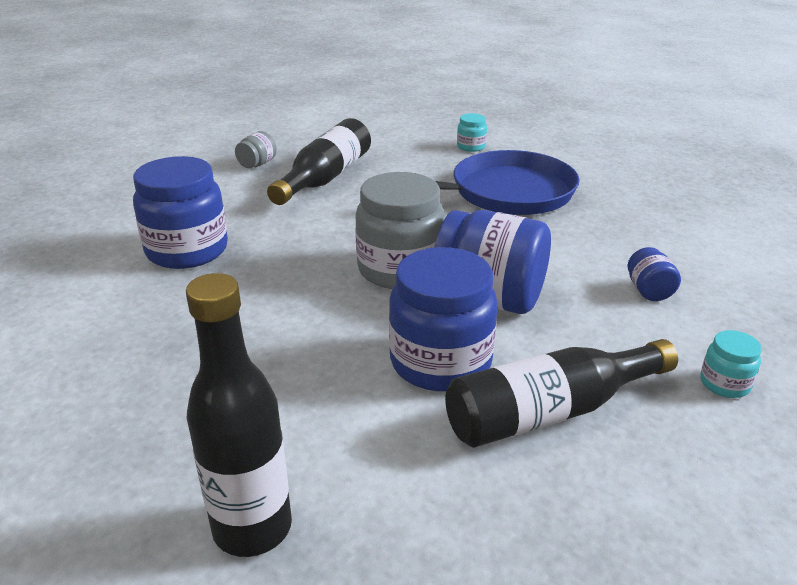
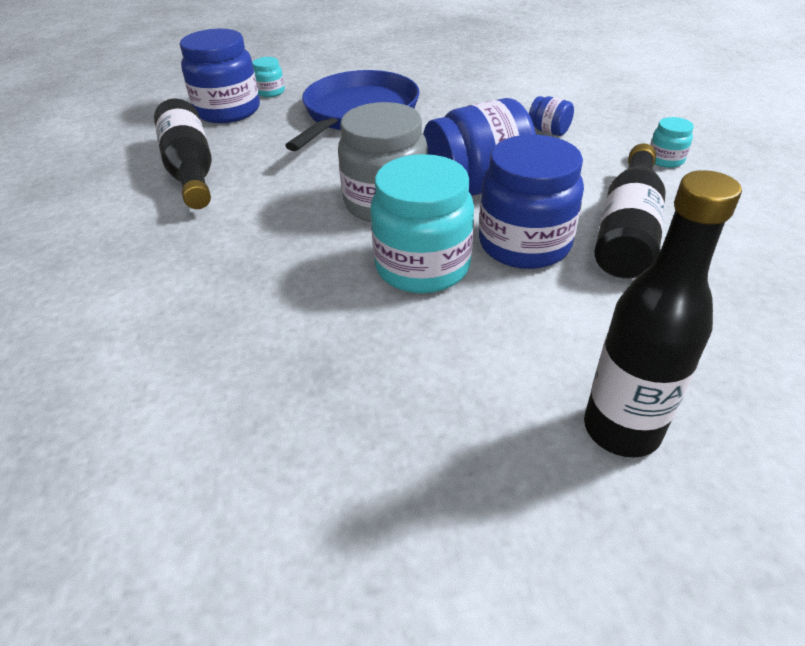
camera: 45 degrees left, 10 degrees up
(187, 251) = (174, 295): blue jar -> blue jar (228, 111)
(257, 164) = (96, 190): grey jar -> none
(341, 327) = (422, 266): none -> turquoise jar

